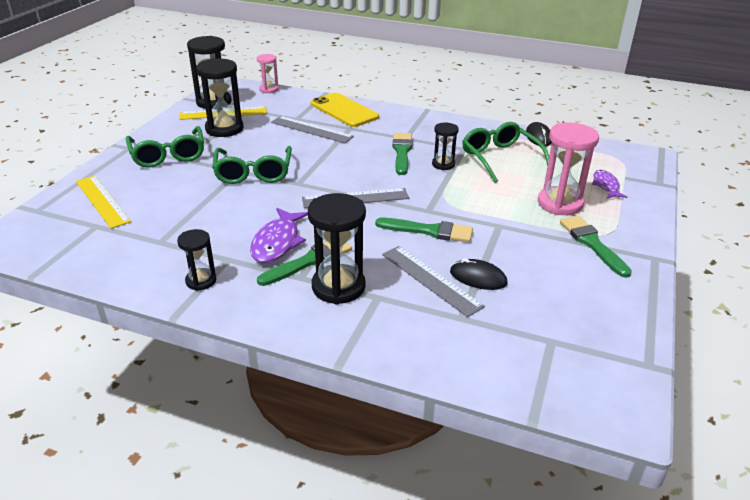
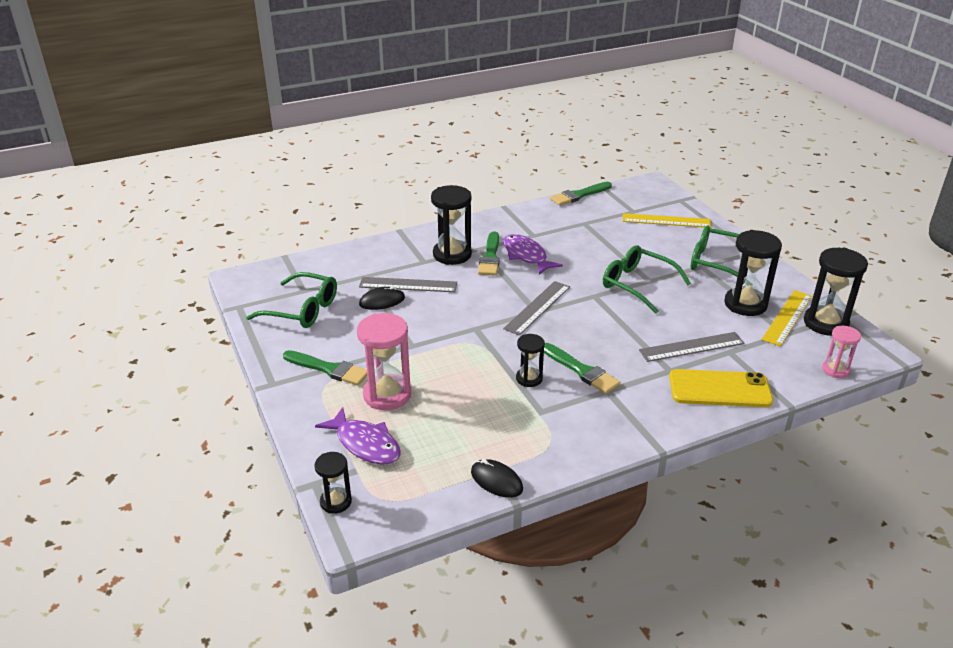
camera: 135 degrees right, 0 degrees up
(201, 281) = (523, 221): black hourglass -> black hourglass (336, 502)
(429, 231) = (452, 313): green brush -> green brush (579, 195)
(500, 158) = (494, 419): green glasses -> green glasses (302, 310)
(606, 186) = (365, 444): purple fish -> purple fish, size x1.57

